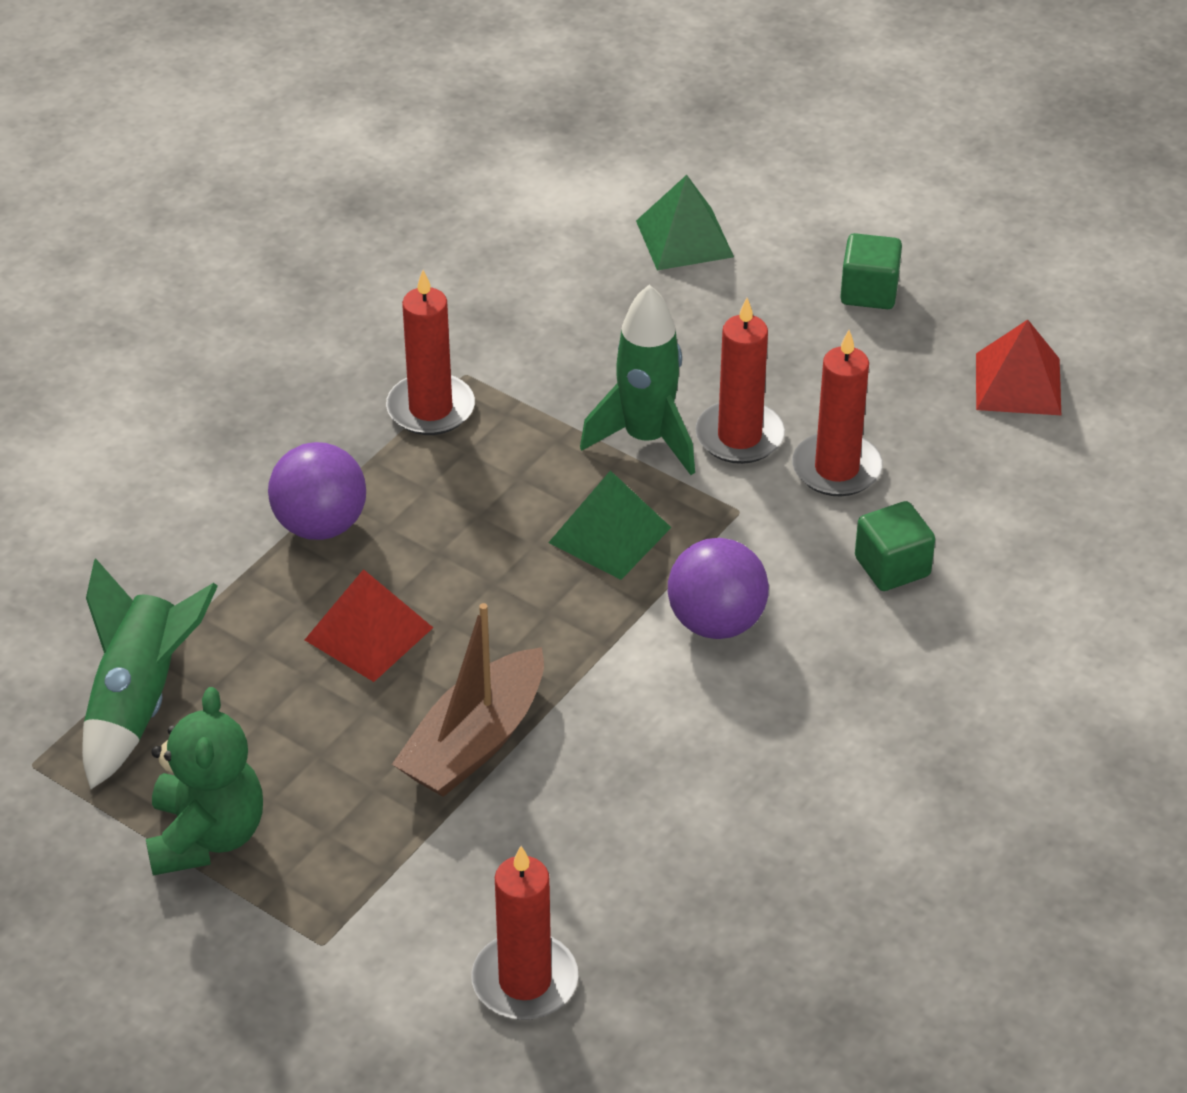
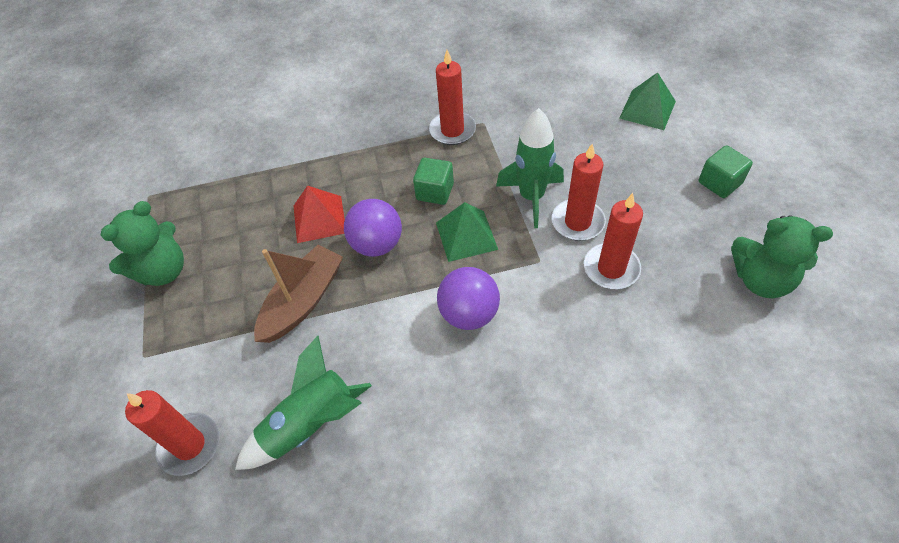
camera: 45 degrees right, 10 degrees up
(139, 701) = (209, 193): green rocket -> green rocket (310, 424)
(320, 525) = (354, 157): purple ball -> purple ball (377, 244)
(474, 742) = (303, 301): brown boat -> brown boat turned 135 degrees clockwise
(892, 567) = (588, 342): green cube -> green cube (435, 192)
(1018, 384) = (761, 280): red pyramid -> green teddy bear

